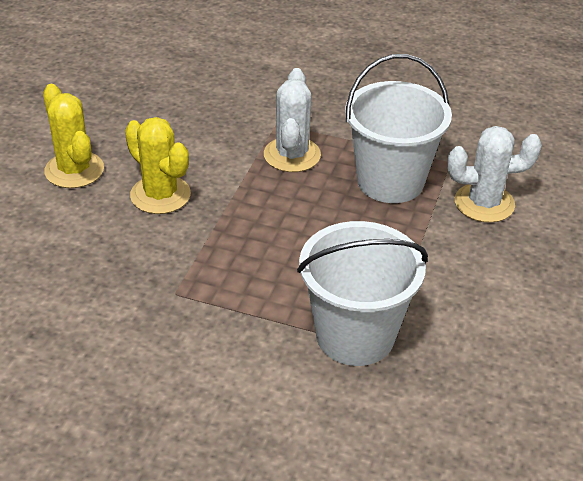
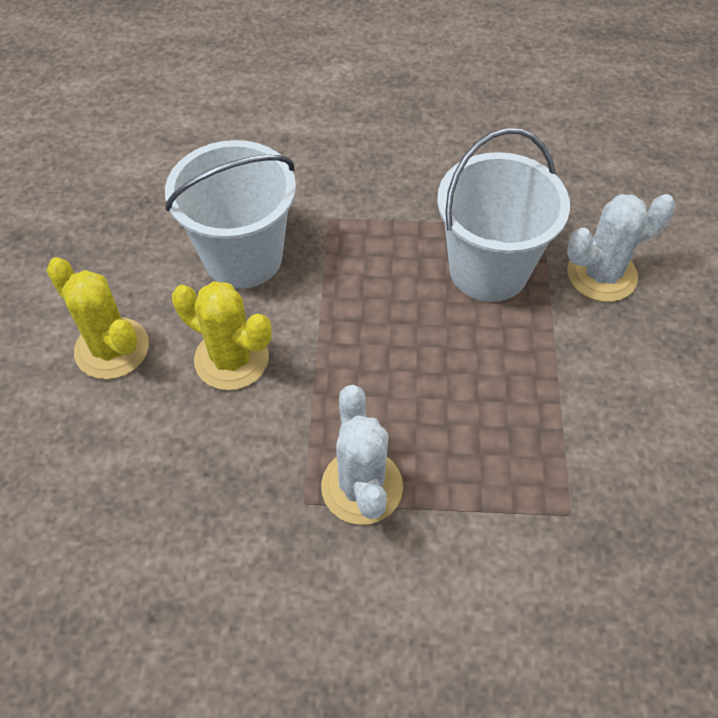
camera: 15 degrees left, 15 degrees up
(292, 155) = (364, 260): white cactus -> white cactus (362, 487)
(355, 336) = (534, 504): white bucket -> white bucket (243, 257)

